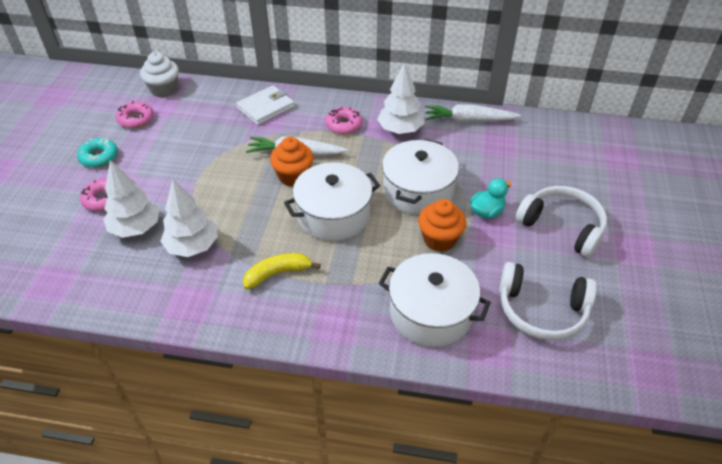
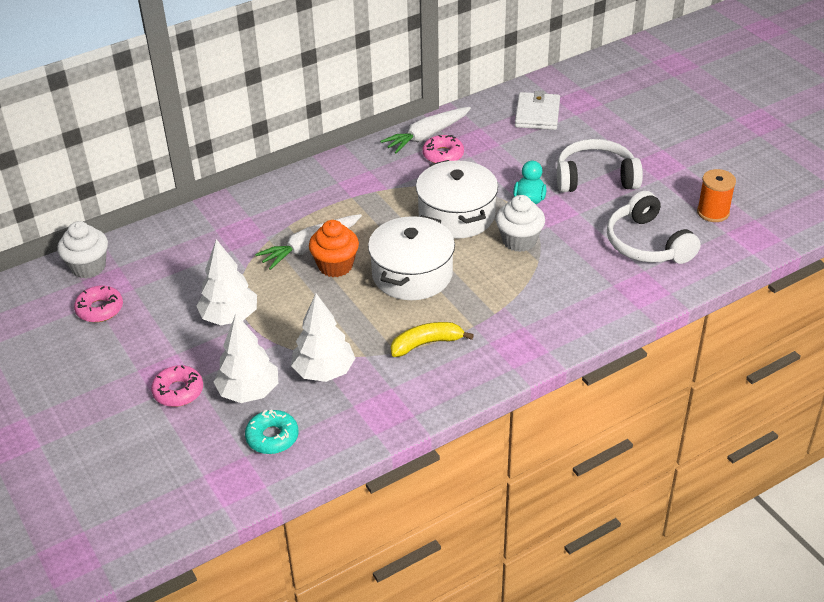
camera: 40 degrees left, 5 degrees down
(99, 157) = (114, 362): turquoise donut -> turquoise donut (272, 437)
(266, 108) = (224, 225): white wallet -> white wallet (537, 114)
(277, 273) = (426, 344): yellow banana -> yellow banana turned 45 degrees clockwise
(344, 125) = (322, 199): pink donut -> pink donut (443, 155)
(400, 130) = (378, 175): white tree -> white tree (229, 317)
(431, 313) = (576, 294): white pot -> none
(439, 239) = (519, 241): orange cupcake -> white cupcake
(541, 310) = (647, 243): white headphones -> white headphones turned 90 degrees clockwise
(636, 321) = (713, 212): none -> orange spool

